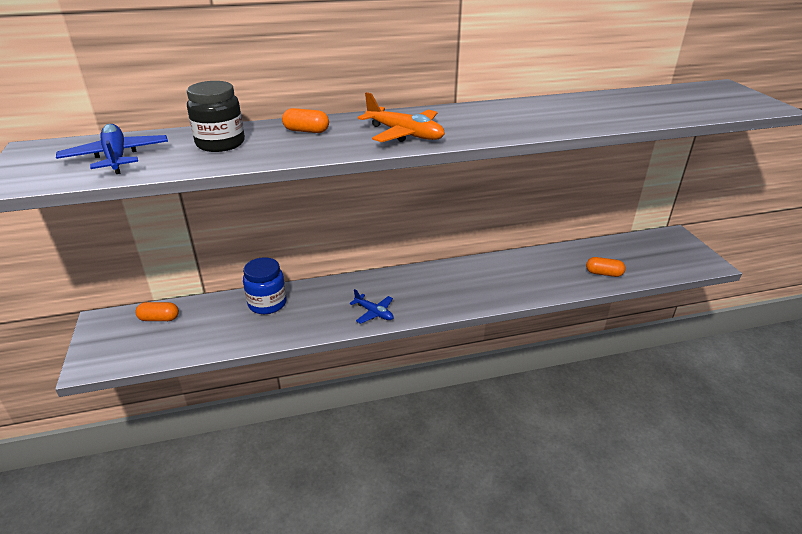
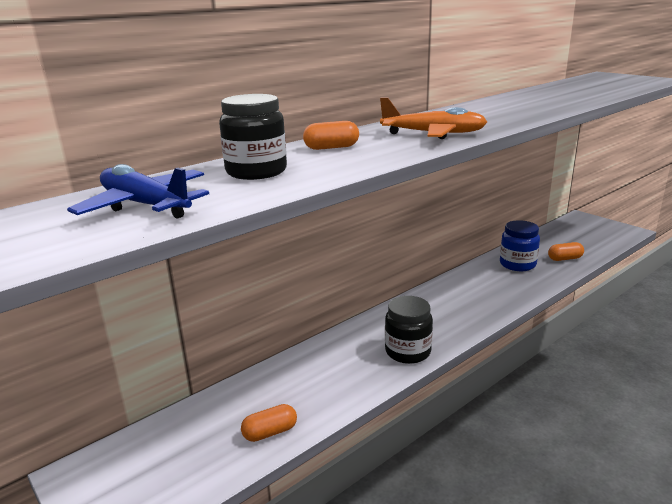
camera: 25 degrees left, 10 degrees down
(159, 319) = (159, 442): orange capsule -> orange capsule (270, 432)
(267, 303) = (282, 380): blue jar -> blue jar (517, 264)
(374, 313) = (408, 352): blue plane -> black jar

